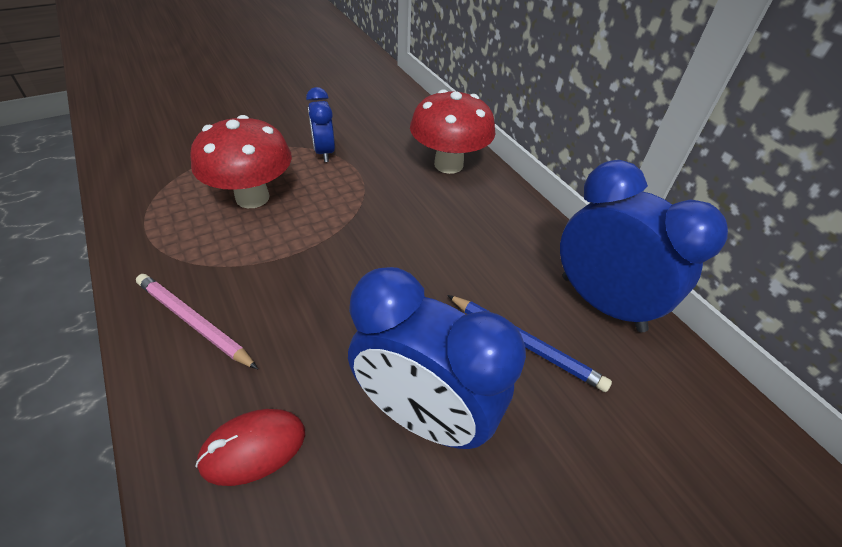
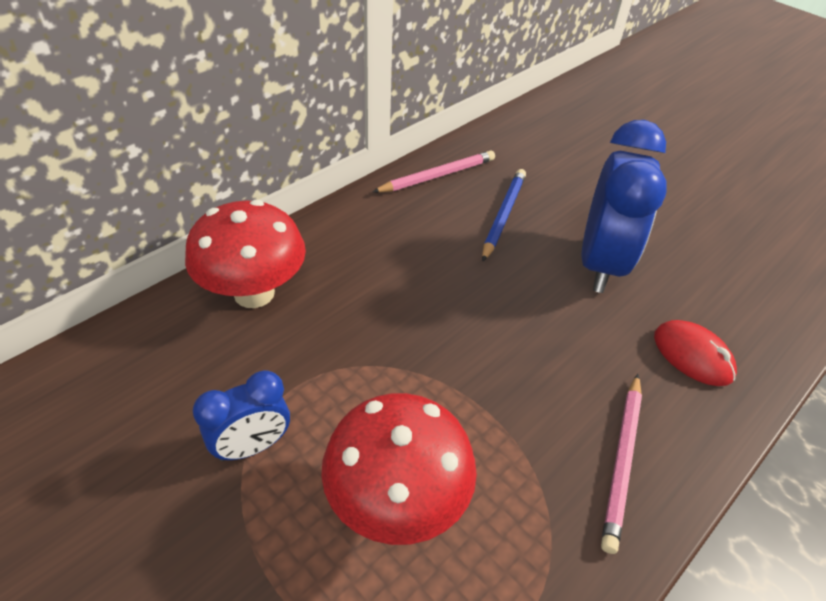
camera: 105 degrees left, 0 degrees up
(602, 303) = (437, 176): blue clock -> pink pencil

